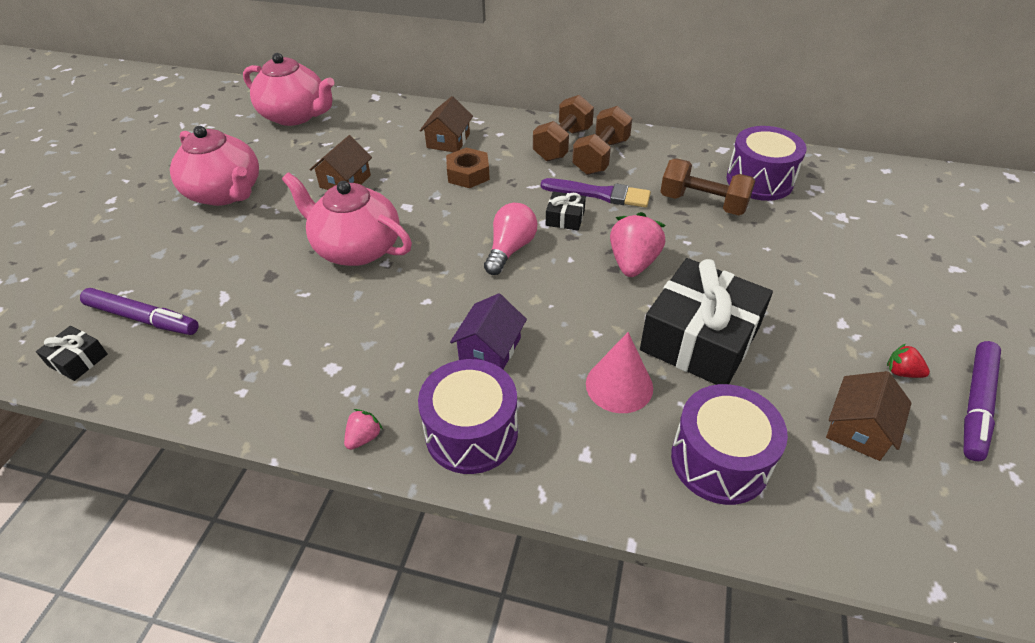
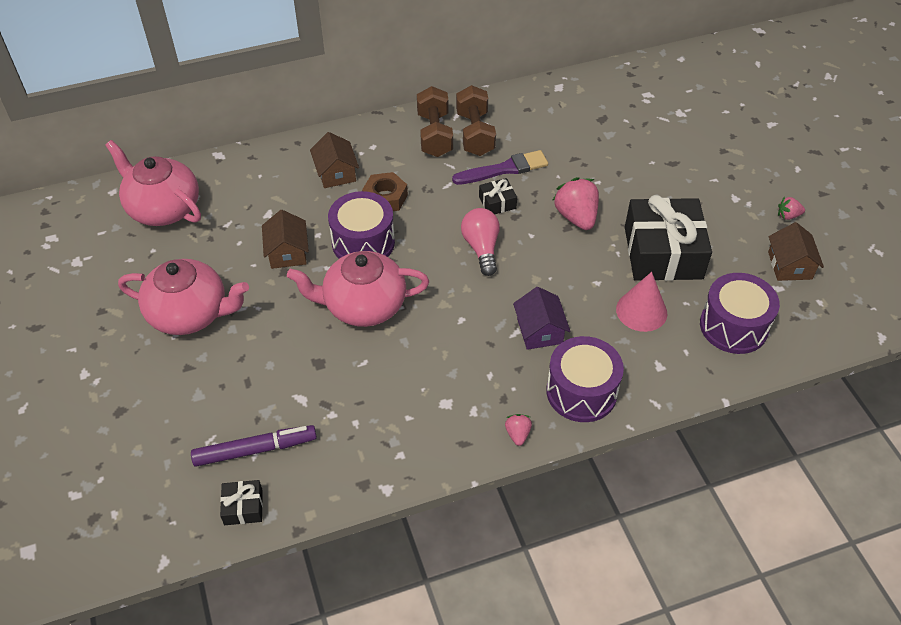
camera: 35 degrees left, 5 degrees up
(296, 116) = (163, 208): pink teapot -> pink teapot turned 135 degrees counterclockwise
(703, 203) = (583, 144): brown dumbbell -> none
(759, 180) = (606, 105): purple drum -> purple drum (363, 242)
(902, 372) = (788, 215): red strawberry -> pink strawberry
(976, 404) = (837, 217): purple marker -> none

